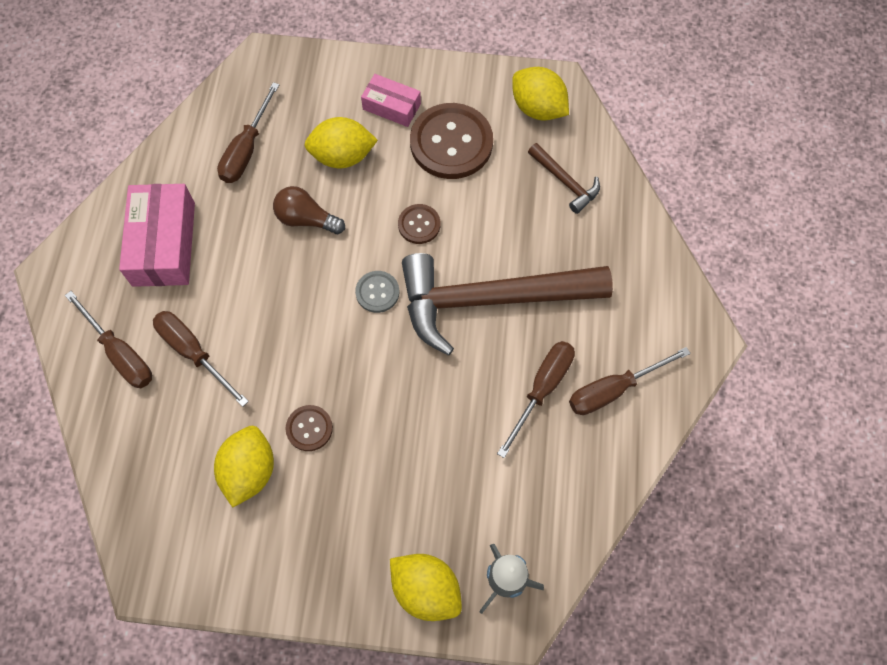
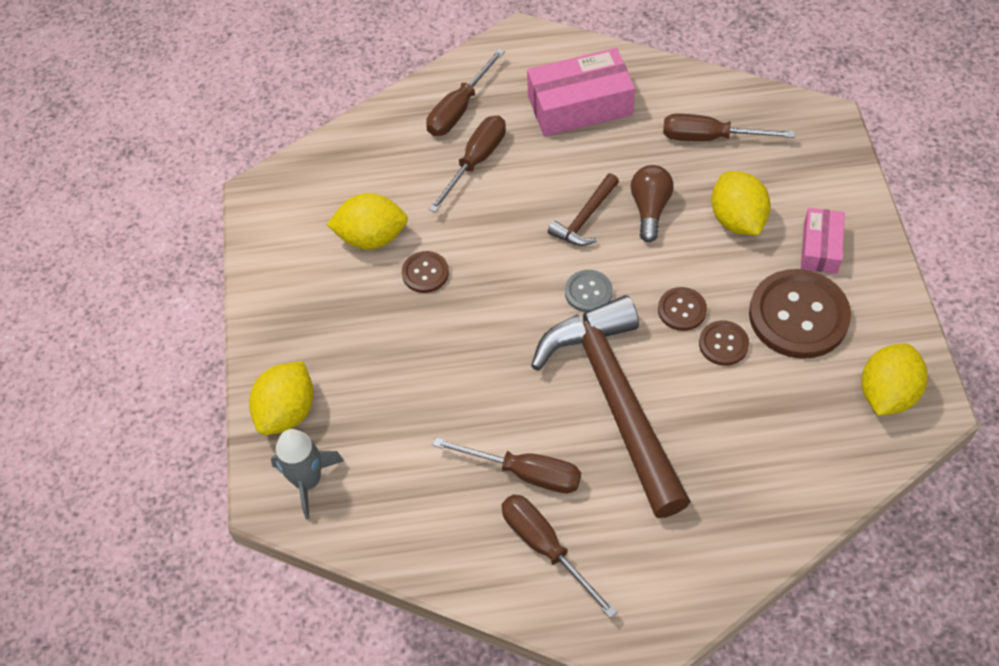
camera: 80 degrees right, 10 degrees down
(461, 204) = (723, 344): none -> brown button
(565, 182) = (796, 444): brown hammer -> brown hammer (585, 218)

